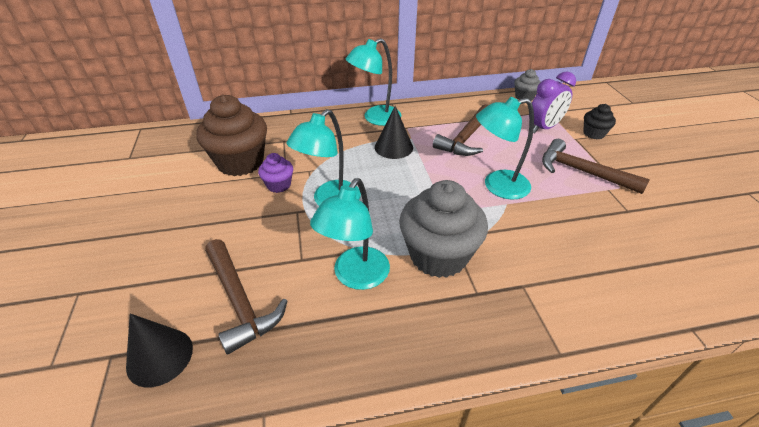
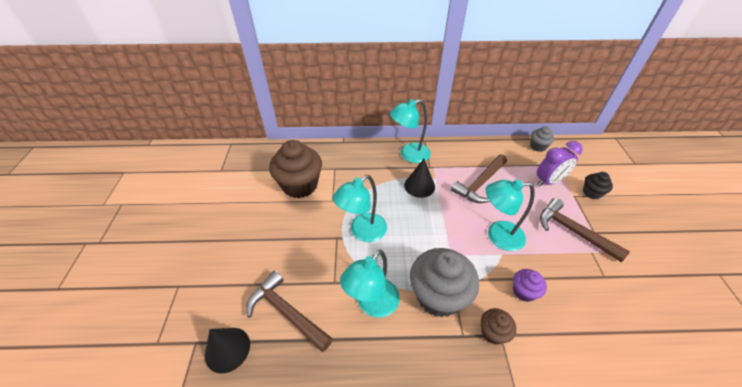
camera: 10 degrees right, 5 degrees up
(240, 301) = (286, 312): brown hammer -> brown hammer turned 150 degrees clockwise
(279, 185) = (326, 211): purple cupcake -> purple cupcake (523, 291)
(513, 284) = (493, 332): none -> brown cupcake

